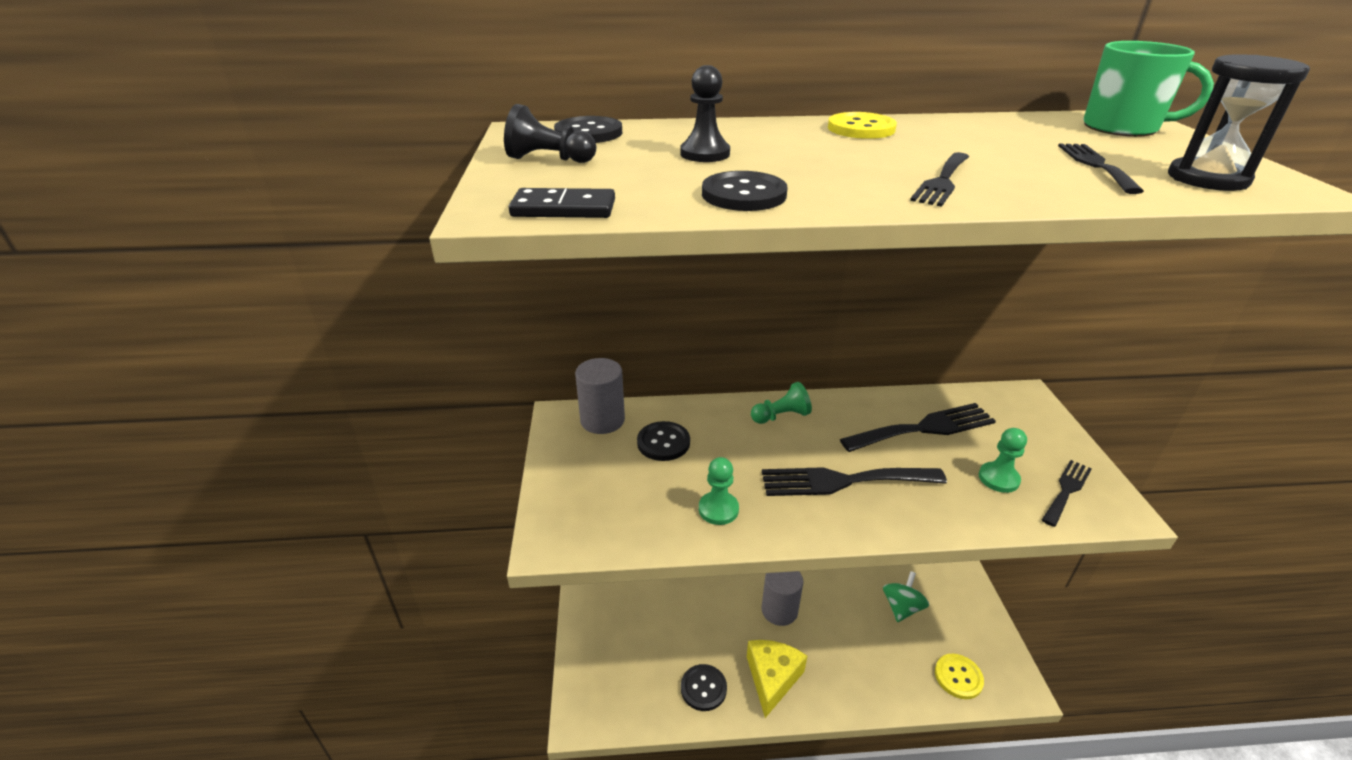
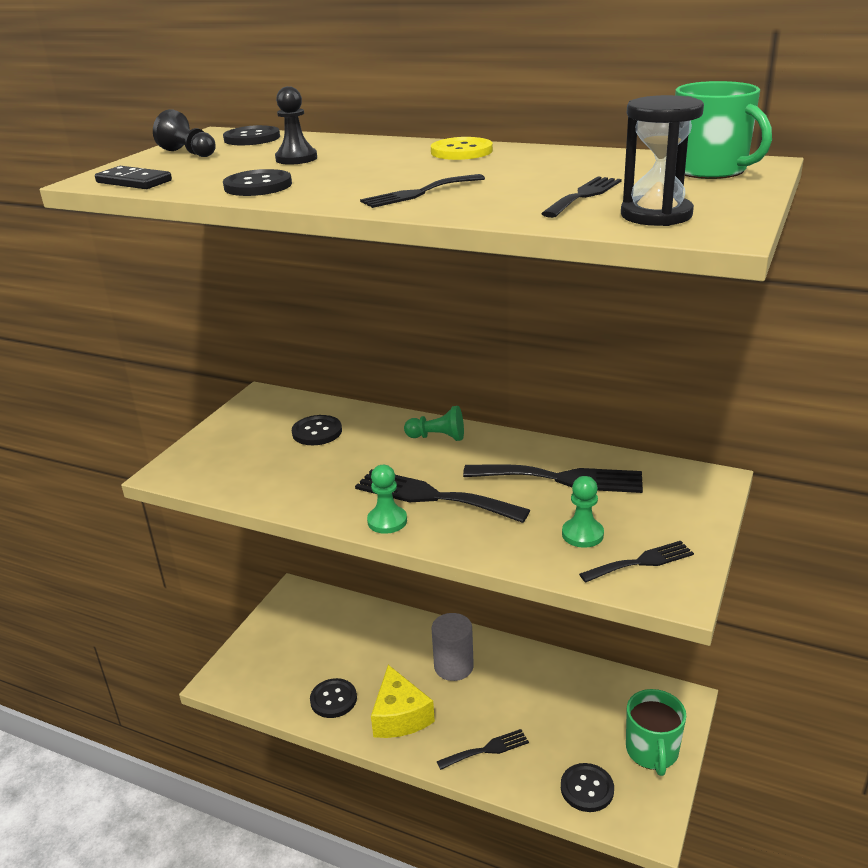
camera: 30 degrees right, 5 degrees down
(602, 420) = (288, 405): grey cylinder -> none
(718, 509) = (306, 487): green pawn -> green pawn (387, 521)
(772, 678) = (400, 716): yellow cheese -> yellow cheese turned 120 degrees clockwise
(863, 677) = (487, 749): none -> black fork
(901, 607) = (581, 709): green spinning top -> none
(958, 677) = (587, 789): yellow button -> black button
(974, 622) = (652, 751): none -> green mug

